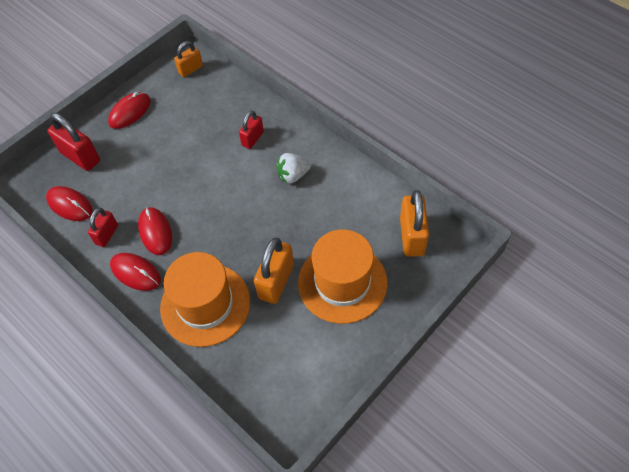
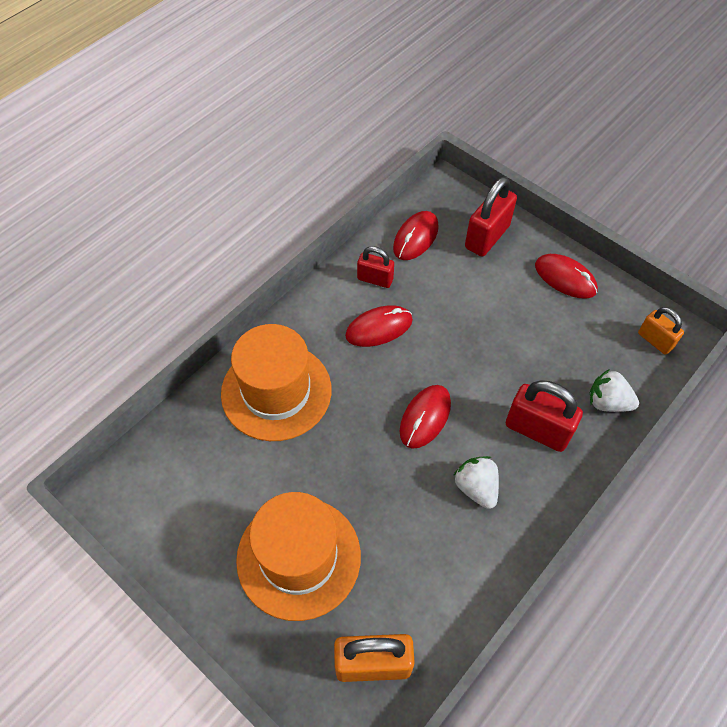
camera: 85 degrees right, 0 degrees up
(135, 273) = (322, 314): red mouse -> red mouse (425, 417)
(235, 99) = (607, 402): none -> white strawberry
(252, 139) = (537, 430): red padlock -> red padlock, size x1.63
(276, 281) = (304, 471): orange padlock -> none

